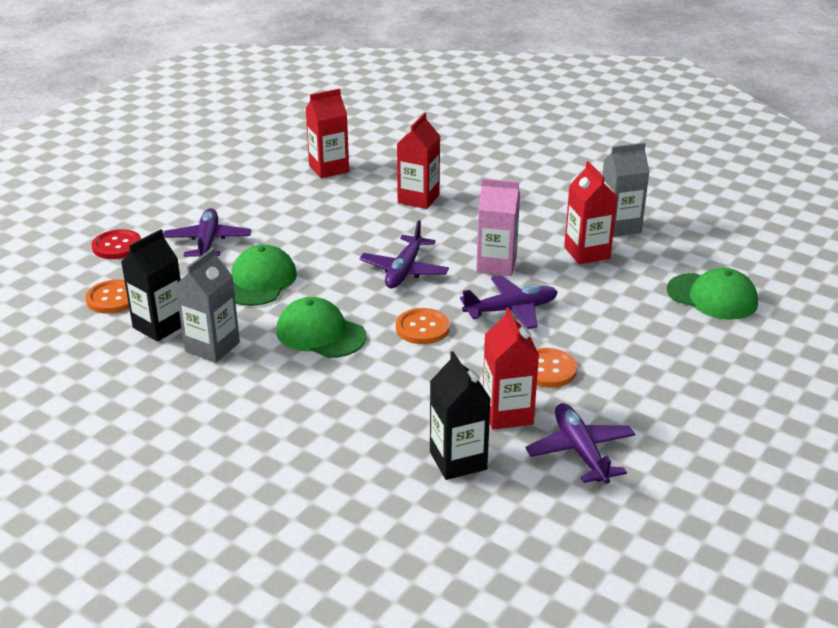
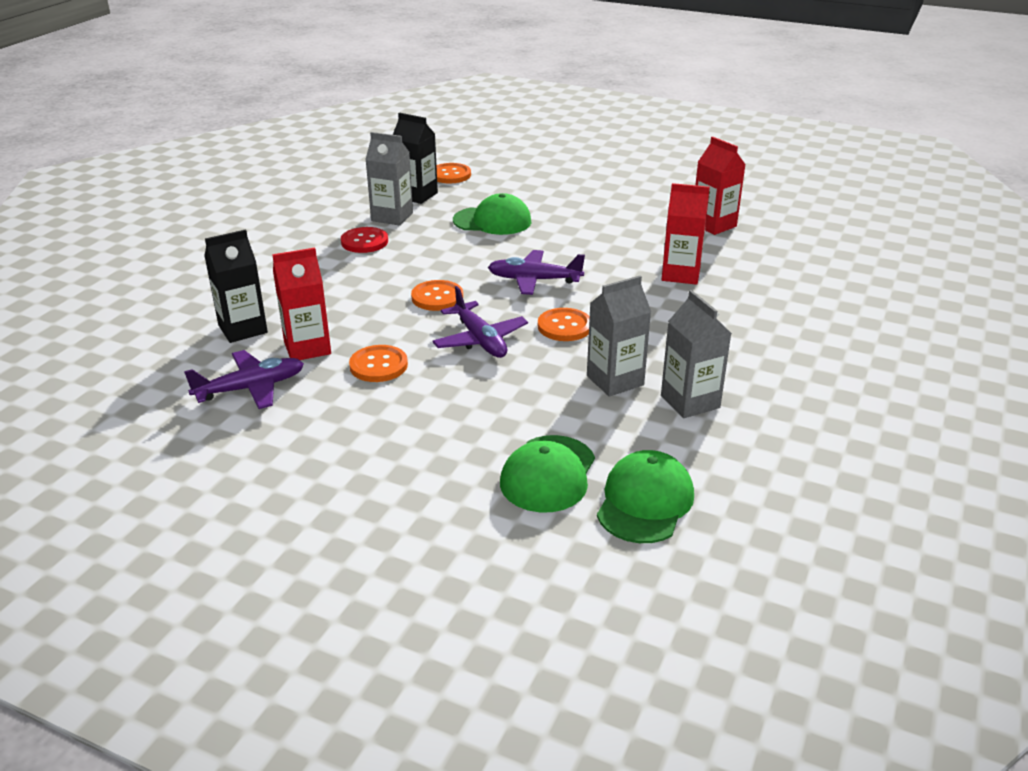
camera: 80 degrees right, 0 degrees up
(117, 246) = (526, 164): red button -> red button (364, 242)
(207, 242) = (547, 193): purple plane -> none
(320, 334) = (418, 254): green cap -> green cap (645, 502)
(496, 265) = (564, 326): pink carton -> orange button
(587, 253) = (615, 380): red carton -> grey carton

